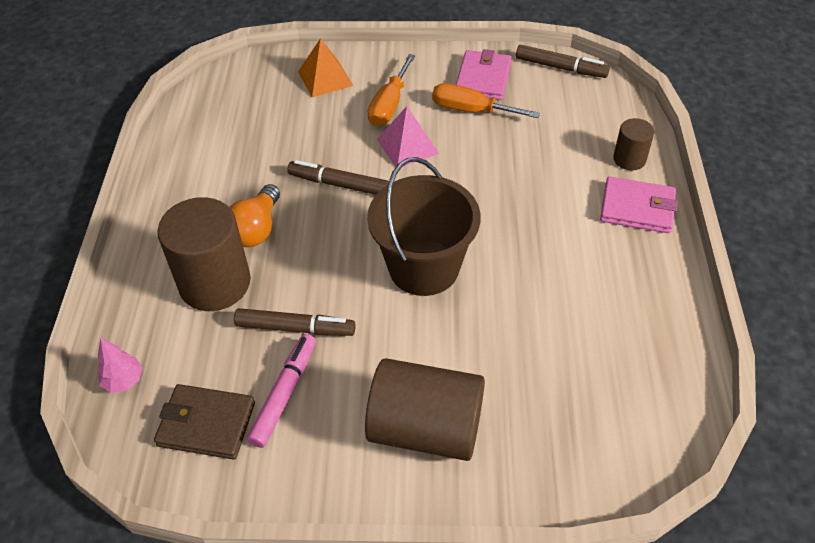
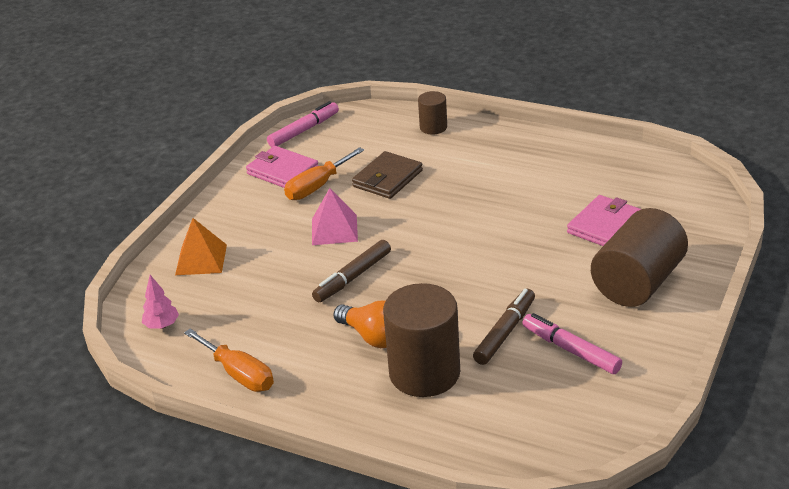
camera: 65 degrees left, 15 degrees down
(124, 381) = (507, 448): pink tree -> pink tree (162, 325)
(206, 424) = (580, 400): brown wallet -> brown wallet (387, 178)
(389, 105) = (272, 229): orange screwdriver -> orange screwdriver (239, 374)
(424, 267) = (480, 250): brown bucket -> none
(560, 67) = (303, 130): brown marker -> pink marker
(637, 208) = (485, 138): pink wallet -> pink wallet (604, 225)

